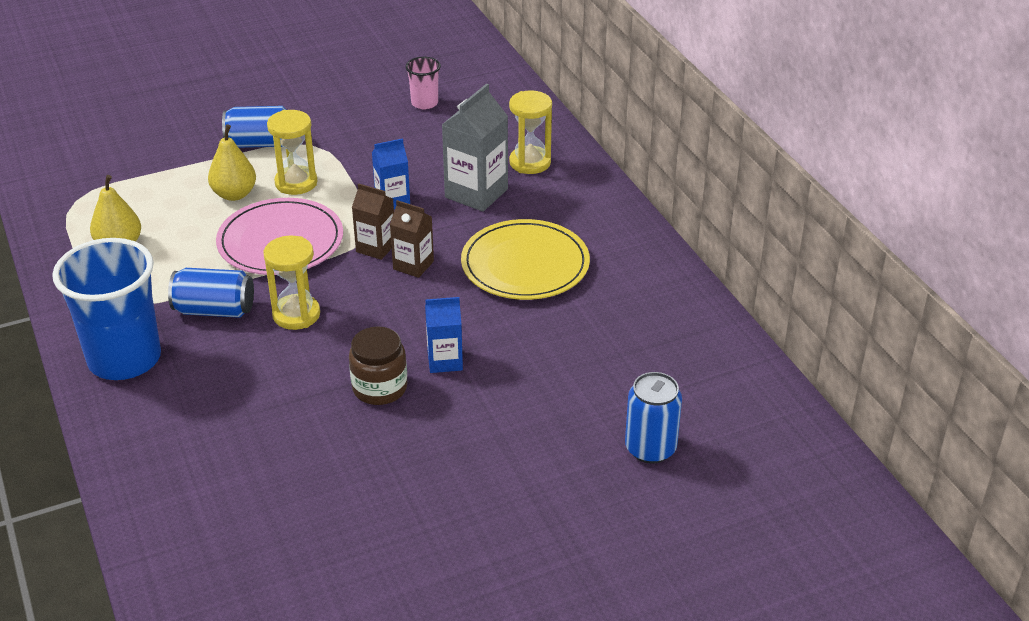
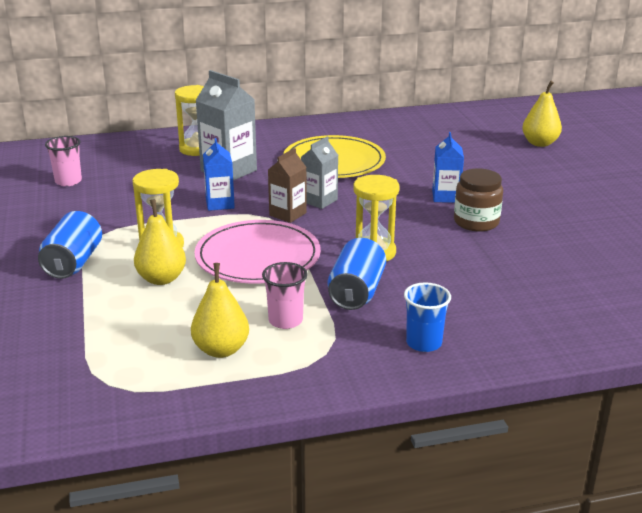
camera: 80 degrees left, 10 degrees down
(124, 359) = (424, 343): blue cup -> blue cup, size x0.47
(164, 273) = (285, 320): none -> pink cup
(413, 265) = (319, 200): brown carton -> grey carton
(650, 448) = (539, 143): blue can -> yellow pear

